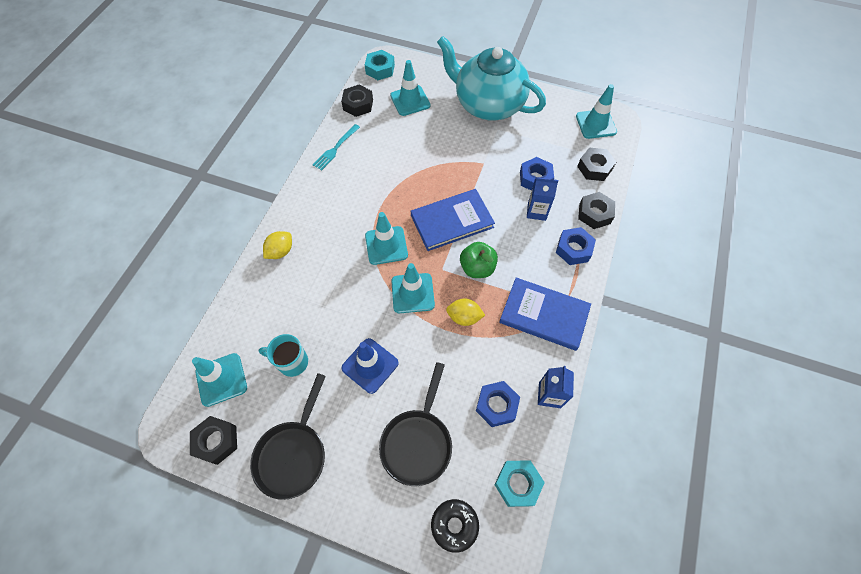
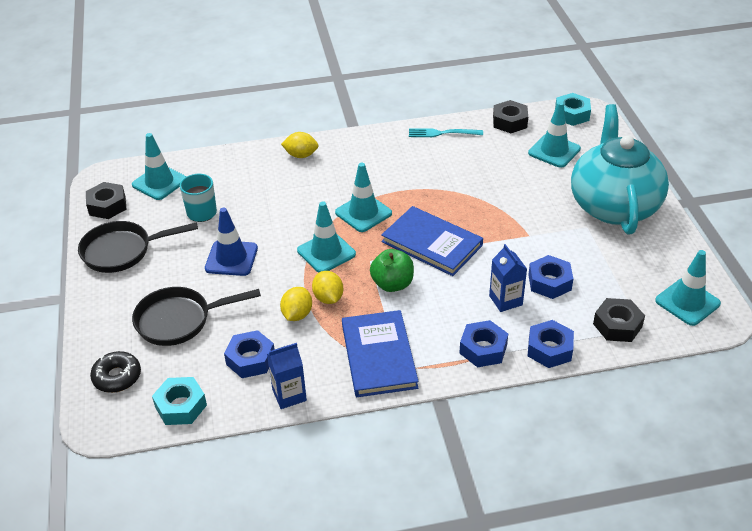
camera: 60 degrees right, 20 degrees down
(468, 348) = (297, 314): none -> yellow lemon
(594, 214) = (549, 349): black nut -> blue nut

